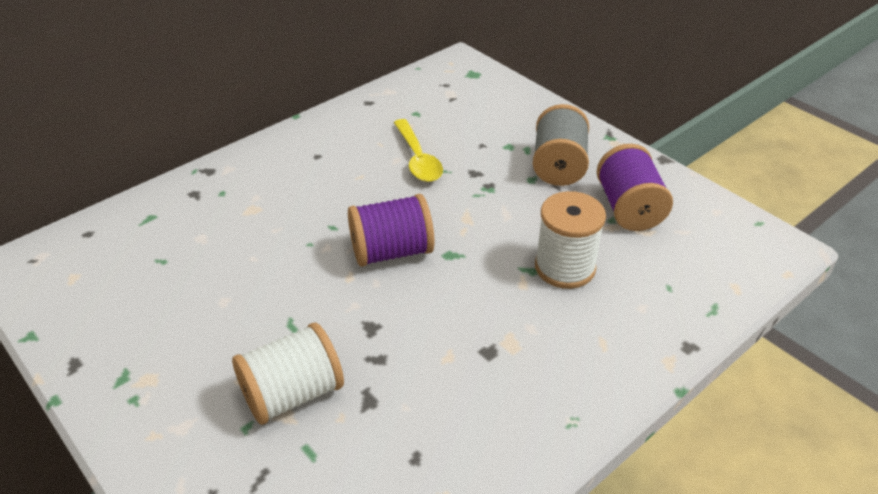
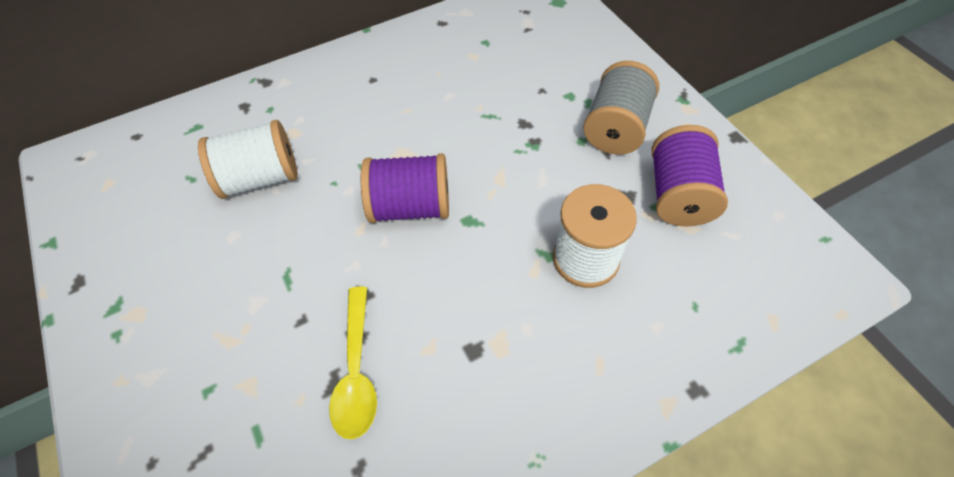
camera: 15 degrees right, 15 degrees up
(293, 394) = (262, 361): white spool -> white spool (261, 178)
(418, 159) = (470, 97): yellow spoon -> yellow spoon (356, 371)

